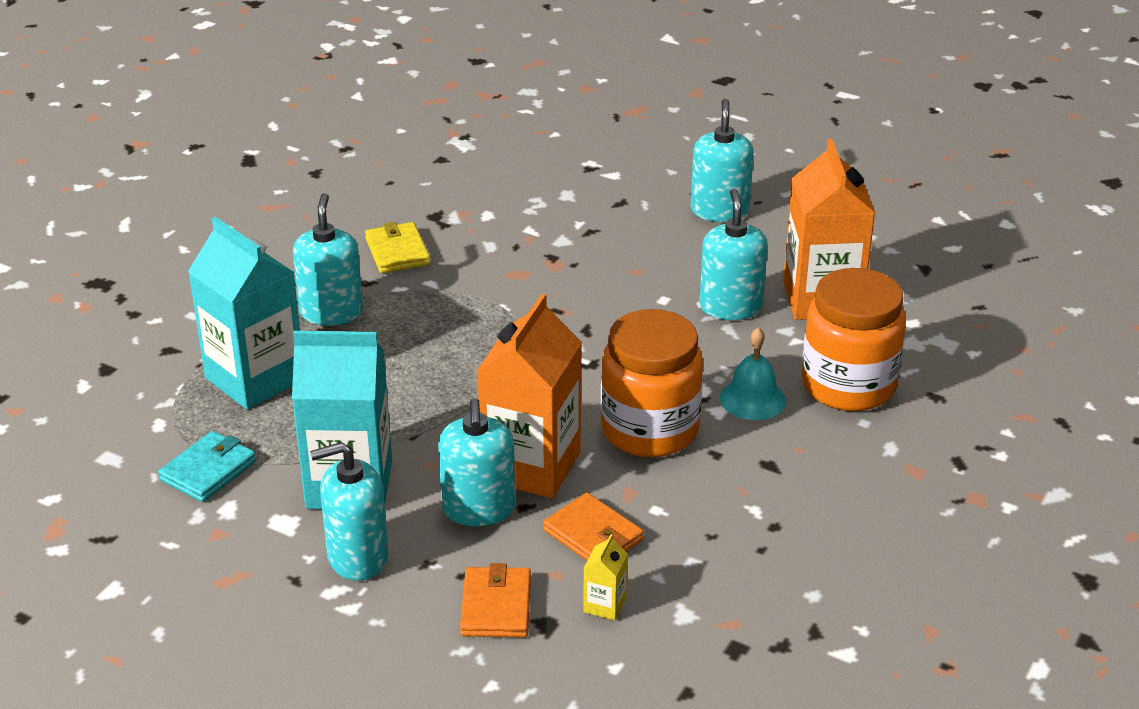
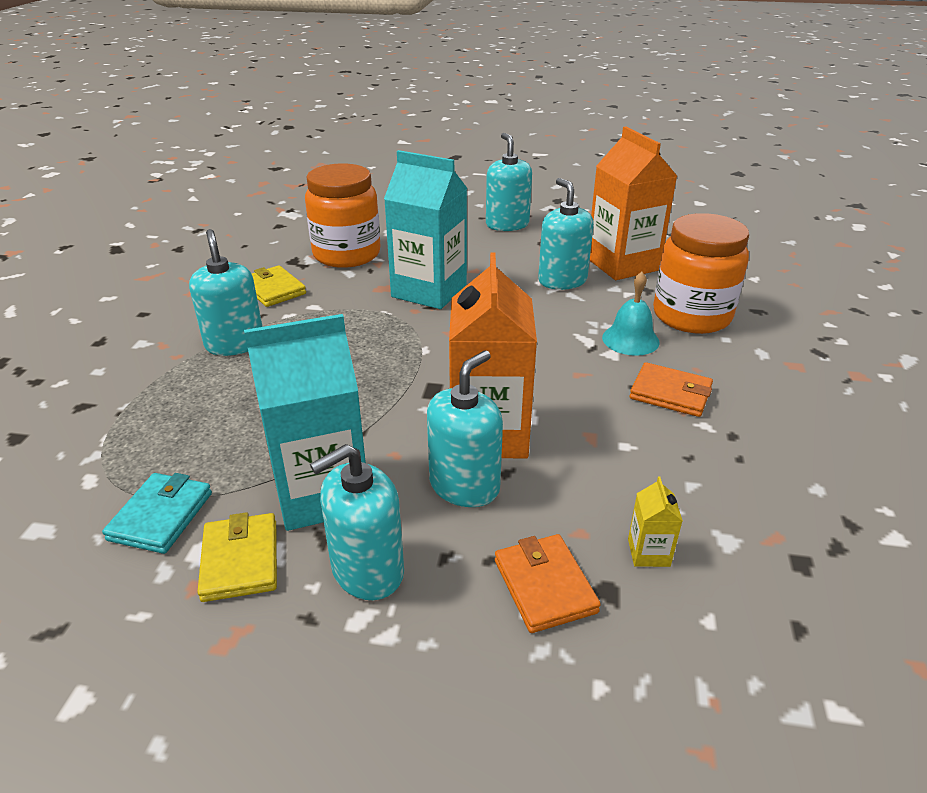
camera: 20 degrees left, 0 degrees up
(255, 379) = (182, 414): turquoise carton -> turquoise carton (429, 291)
(259, 523) = (240, 560): none -> yellow wallet
(478, 509) = (464, 486): turquoise soap dispenser -> turquoise soap dispenser turned 120 degrees counterclockwise
(593, 535) = (587, 484): orange wallet -> orange wallet (670, 393)
(650, 430) = (569, 380): orange jar -> orange jar (347, 254)

